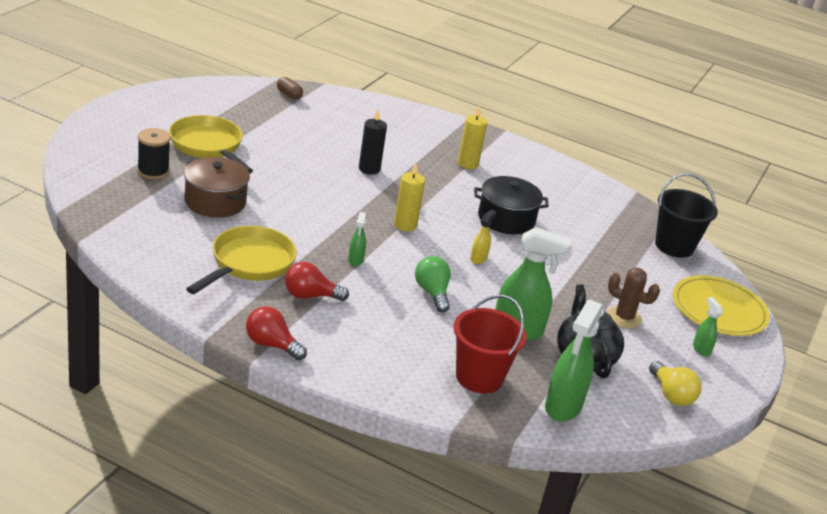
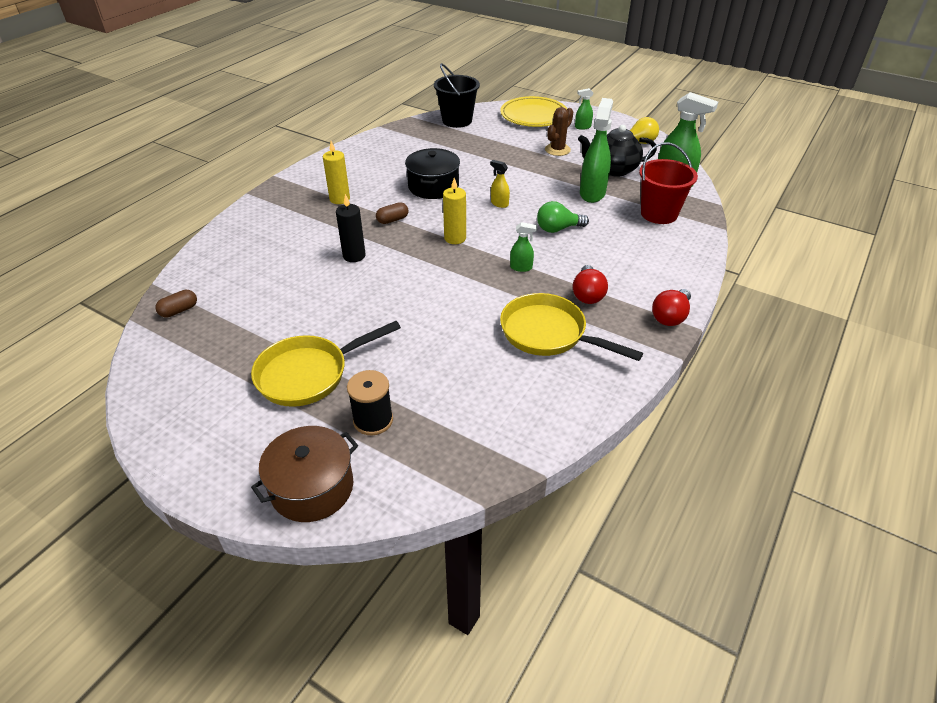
camera: 80 degrees left, 10 degrees up
(215, 202) = (435, 362): brown pot -> brown pot (312, 488)
(434, 191) = (392, 220): none -> brown capsule

